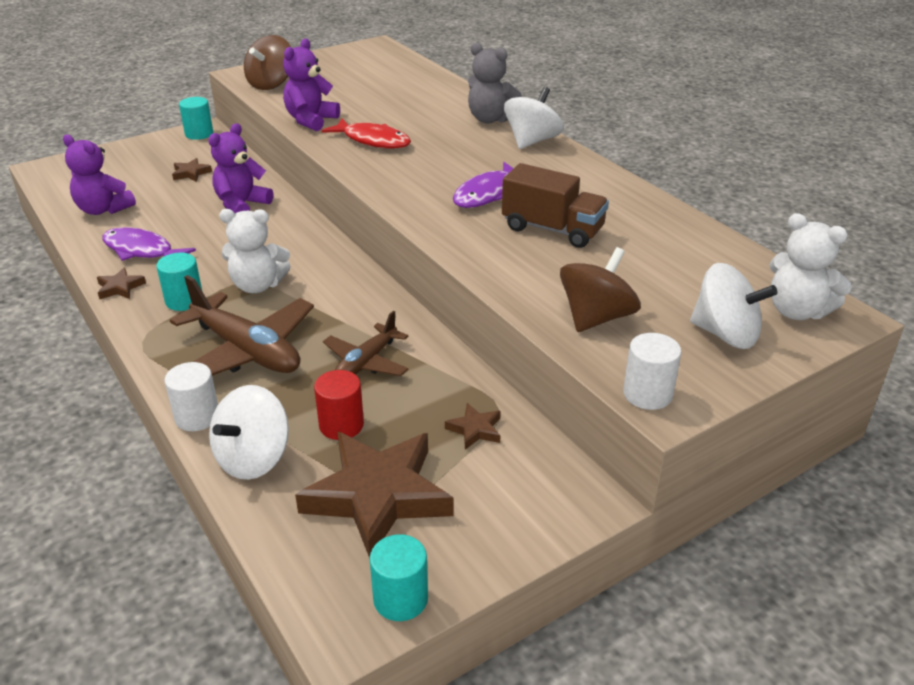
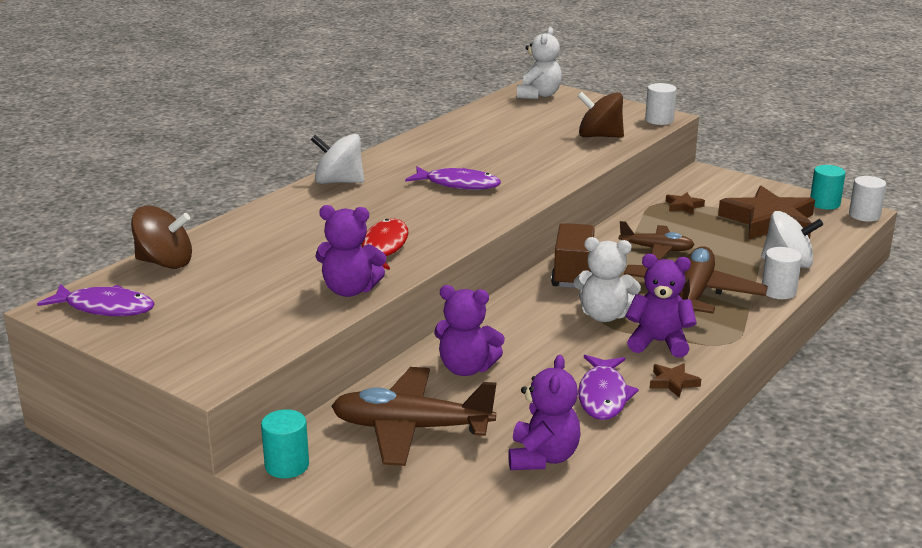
camera: 110 degrees left, 10 degrees down
(184, 300) = (659, 342): turquoise cylinder -> purple teddy bear
(191, 173) = (411, 428): brown star -> brown plane
(258, 285) = (604, 316): white teddy bear -> white teddy bear turned 120 degrees clockwise
(271, 84) = (243, 344): brown spinning top -> brown spinning top (165, 263)
(328, 630) = (864, 215): none -> white cylinder
(341, 425) = (727, 243): red cylinder -> none
(363, 55) = (105, 308): none -> purple fish
(490, 119) = (295, 204): grey teddy bear -> none
(552, 229) = (498, 158): brown truck -> brown truck (574, 273)
(725, 334) = (581, 108): white spinning top -> none

